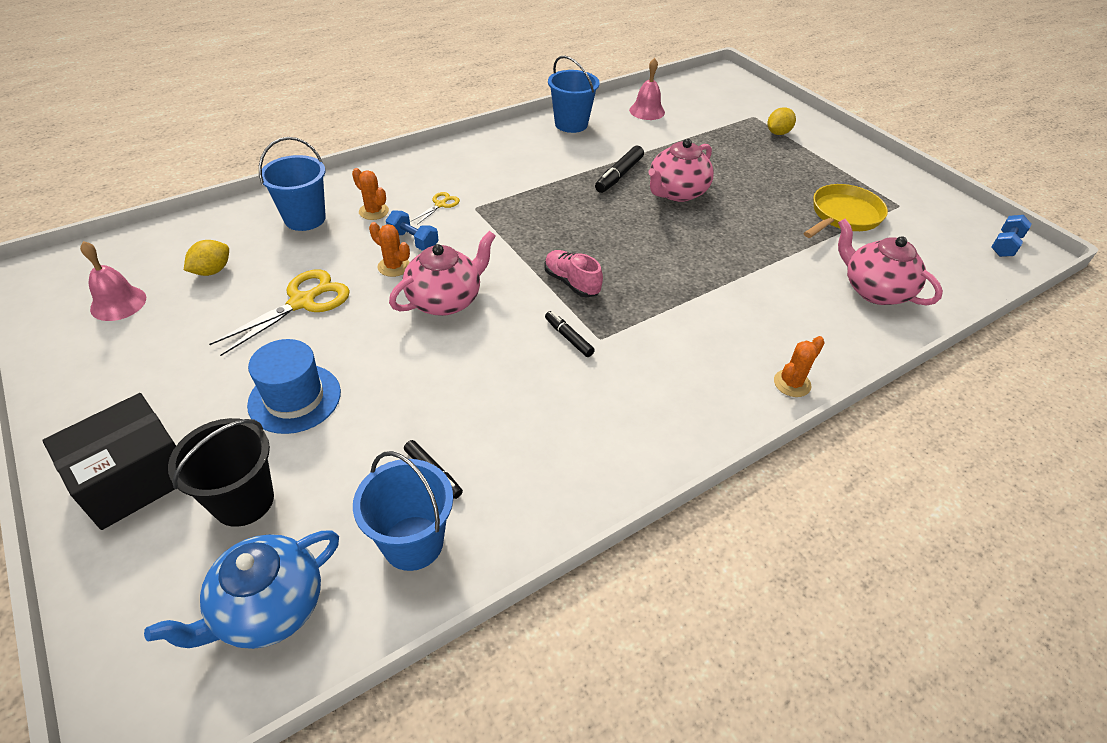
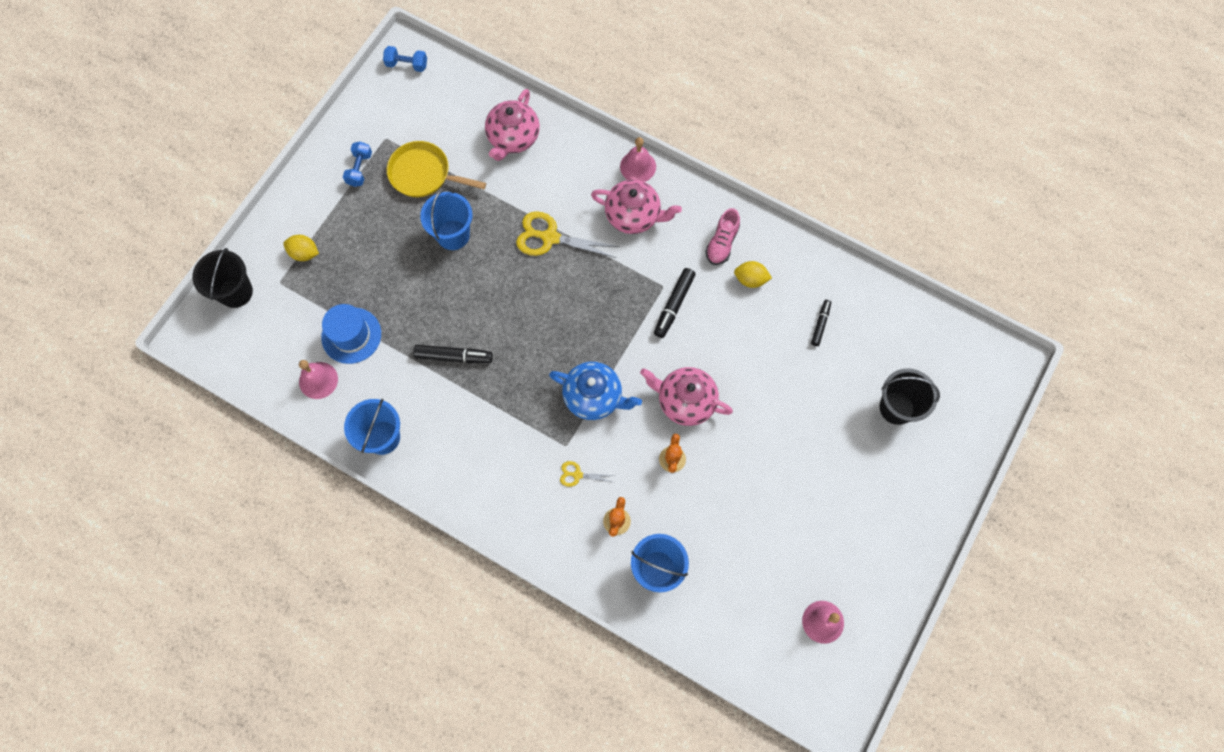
camera: 115 degrees left, 25 degrees up
(134, 477) = (922, 476): black box -> none
(212, 271) = (754, 586): yellow lemon -> yellow lemon (750, 279)
(269, 608) = (935, 351): blue teapot -> blue teapot (594, 397)
(294, 398) = (821, 434): blue hat -> blue hat (351, 335)
(302, 302) = (745, 495): yellow scissors -> yellow scissors (550, 237)
(413, 241) = (635, 465): blue dumbbell -> blue dumbbell (359, 169)
(413, 543) = (864, 309): blue bucket -> blue bucket (453, 235)
(568, 338) = (674, 305): black marker -> black marker, size x1.56
(571, 283) = (617, 329): pink shoe -> pink shoe (722, 243)
(676, 192) = (456, 302): pink teapot -> pink teapot (633, 215)
(755, 97) = (235, 292): none -> black bucket
(792, 383) = (638, 166): orange cactus -> pink bell

